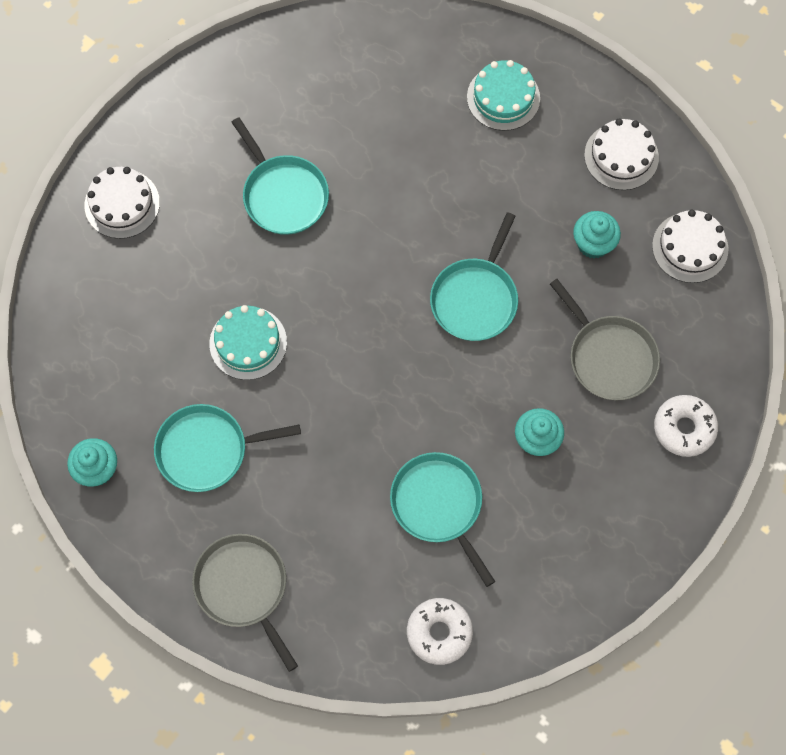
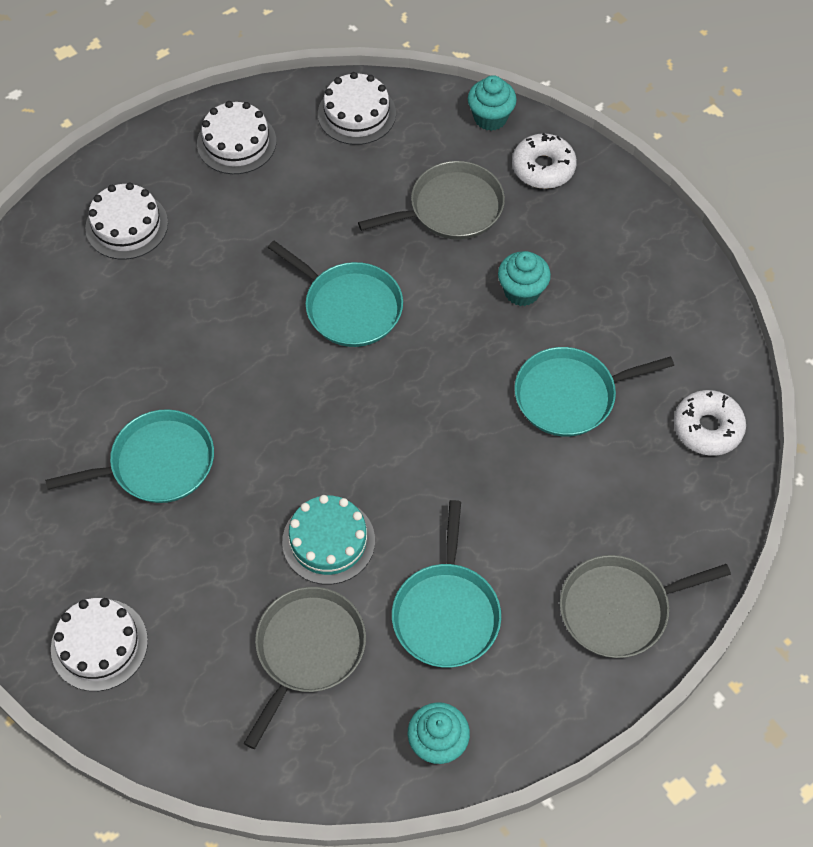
camera: 75 degrees left, 10 degrees down
(151, 353) = (307, 650): none -> grey pan
(503, 97) = (126, 225): turquoise cake -> white cake
(593, 244) = (324, 190): turquoise cupcake -> turquoise cupcake (490, 118)

